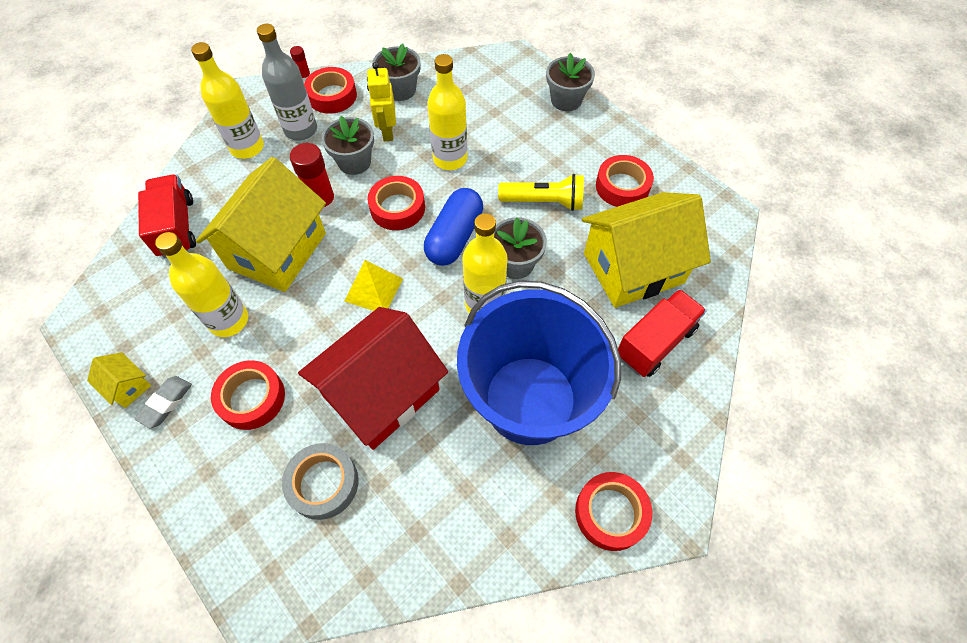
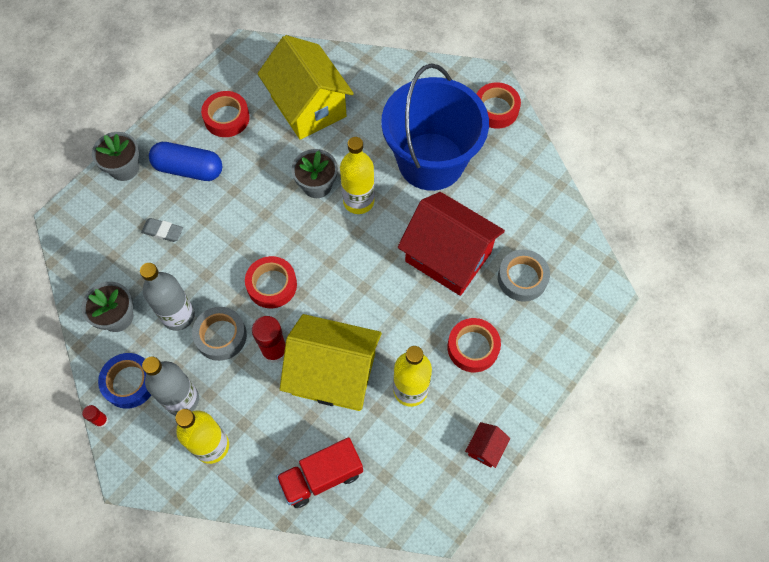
camera: 100 degrees left, 5 degrees up
(128, 386) = (485, 448): yellow house -> red house
(166, 403) = (492, 411): grey eraser -> grey eraser (163, 231)
(332, 96) = (129, 382): red tape -> blue tape
(354, 162) = (221, 336): grey flower pot -> grey tape
(373, 289) = (359, 284): yellow pyramid -> none
(387, 132) = (178, 315): yellow robot -> grey bottle
(450, 159) = (208, 253): yellow bottle -> none
(454, 237) = (297, 234): blue capsule -> blue capsule (189, 169)
(544, 202) = (250, 172): yellow flashlight -> none
(655, 342) = (370, 90): red truck -> none

